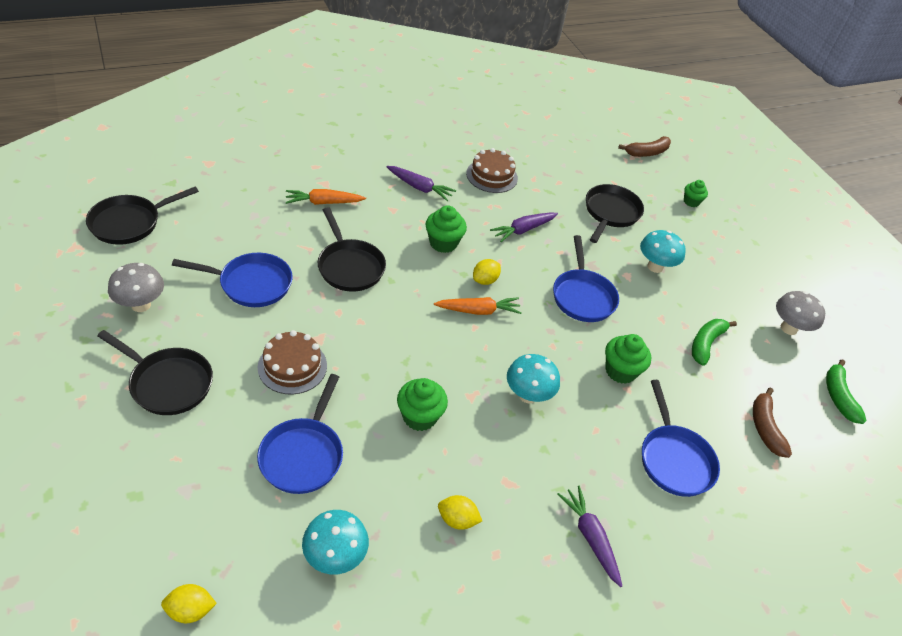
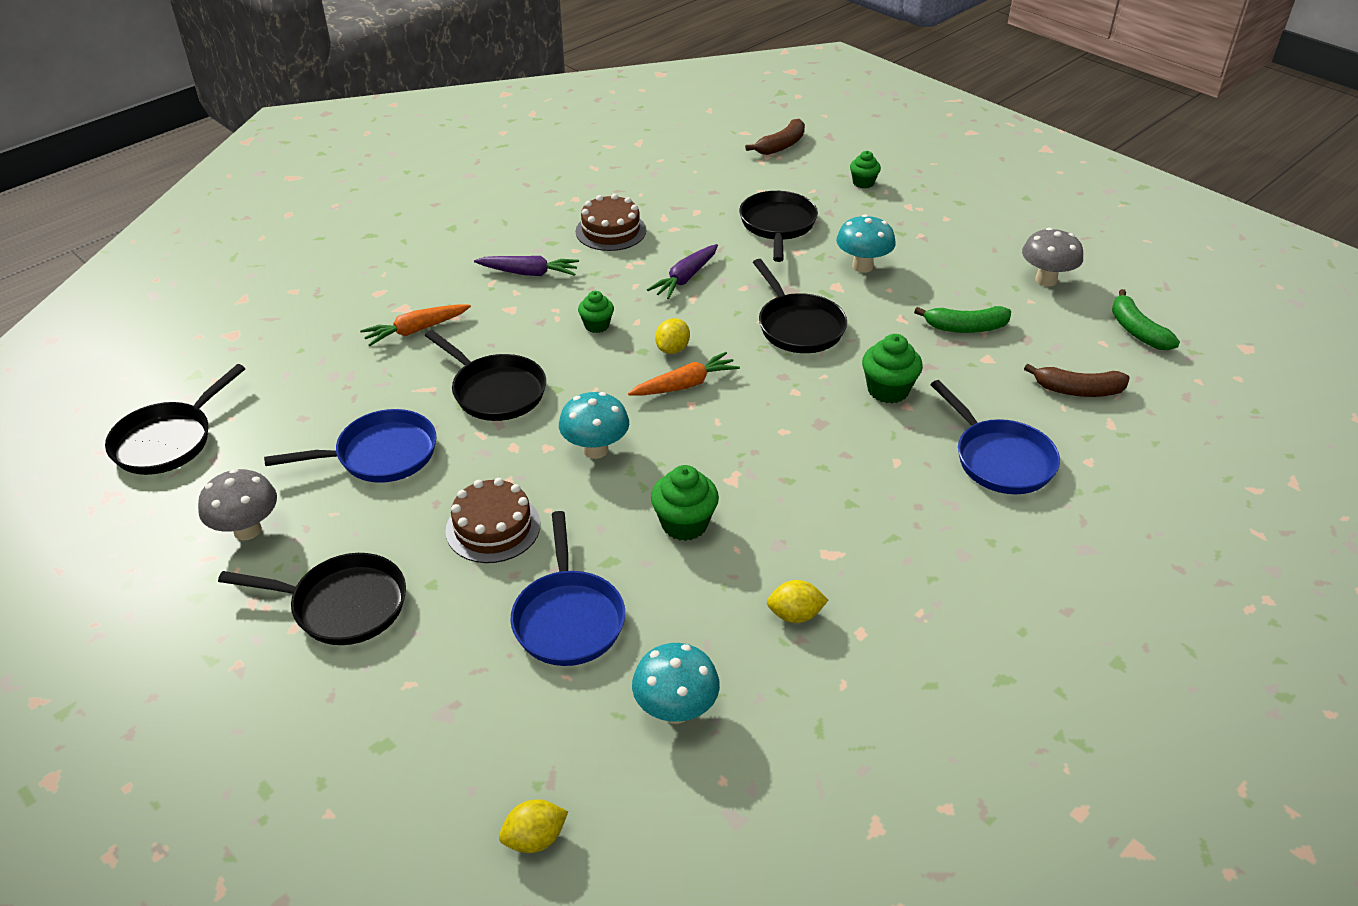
camera: 15 degrees left, 5 degrees down
(443, 243) = (597, 325): green cupcake -> green cupcake, size x0.64
(528, 395) = (798, 454): turquoise mushroom -> turquoise mushroom (595, 450)
(582, 296) = (798, 326): blue pan -> black pan
(590, 537) = (955, 574): purple carrot -> none
(705, 344) = (965, 328): green banana -> green banana turned 105 degrees counterclockwise
(765, 428) = (1078, 390): brown banana -> brown banana turned 60 degrees counterclockwise

